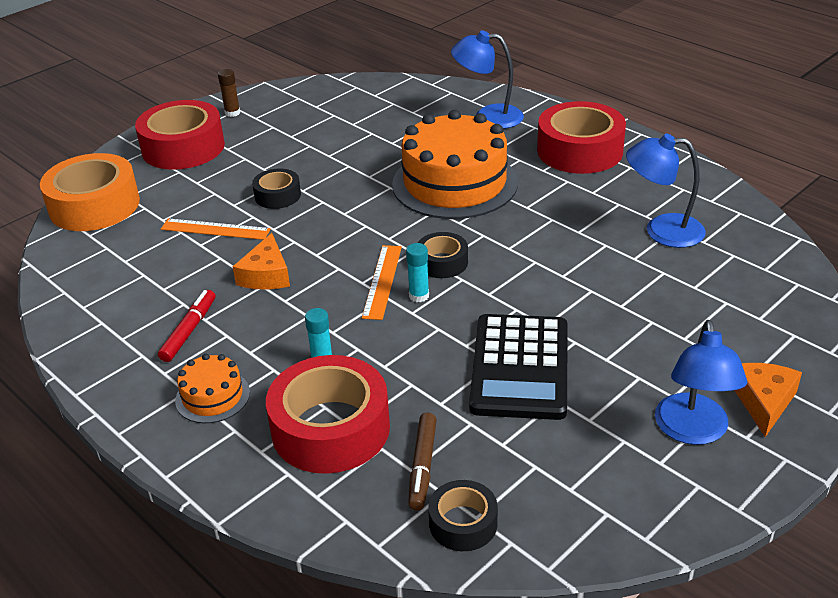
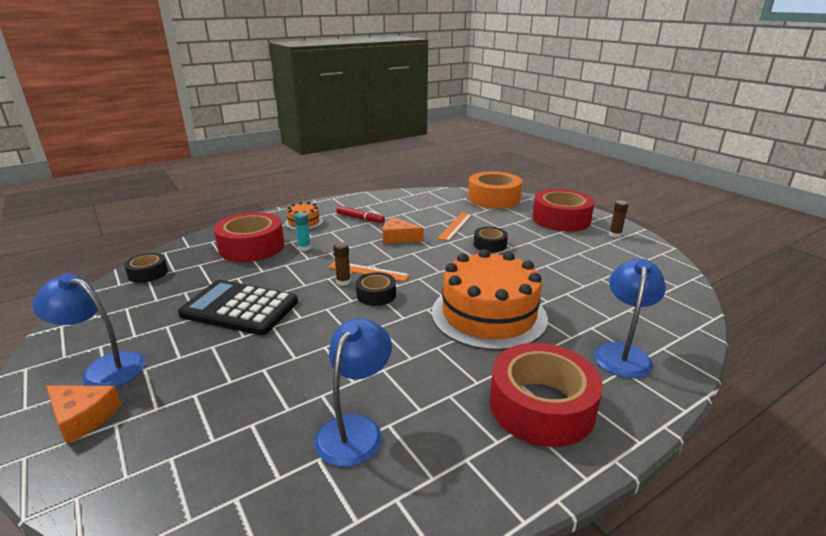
camera: 100 degrees right, 10 degrees down
(419, 296) = (343, 282): turquoise glue stick -> brown glue stick
(422, 466) = (197, 267): brown marker -> none

